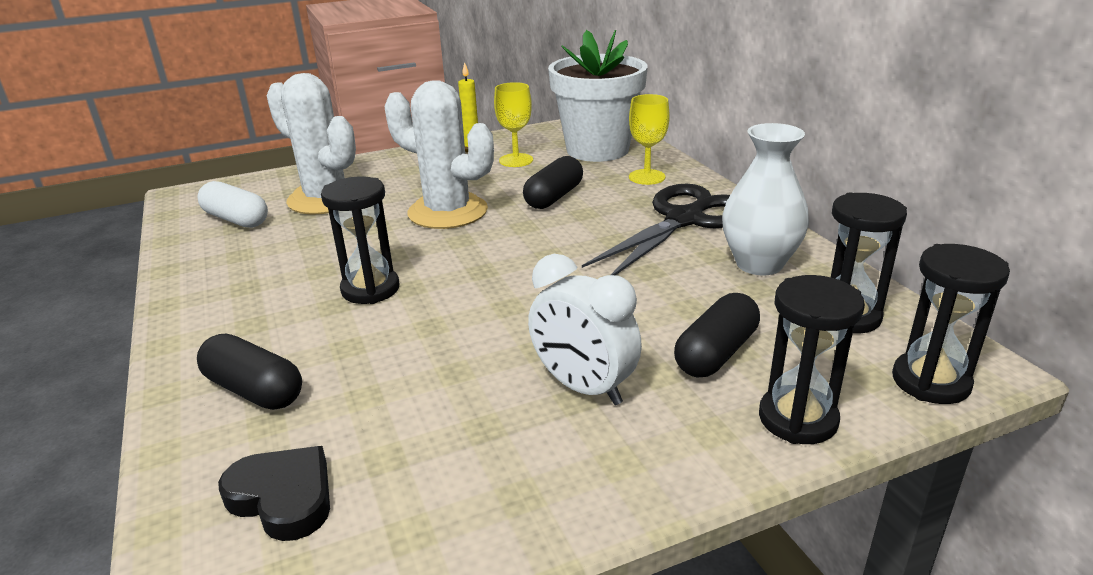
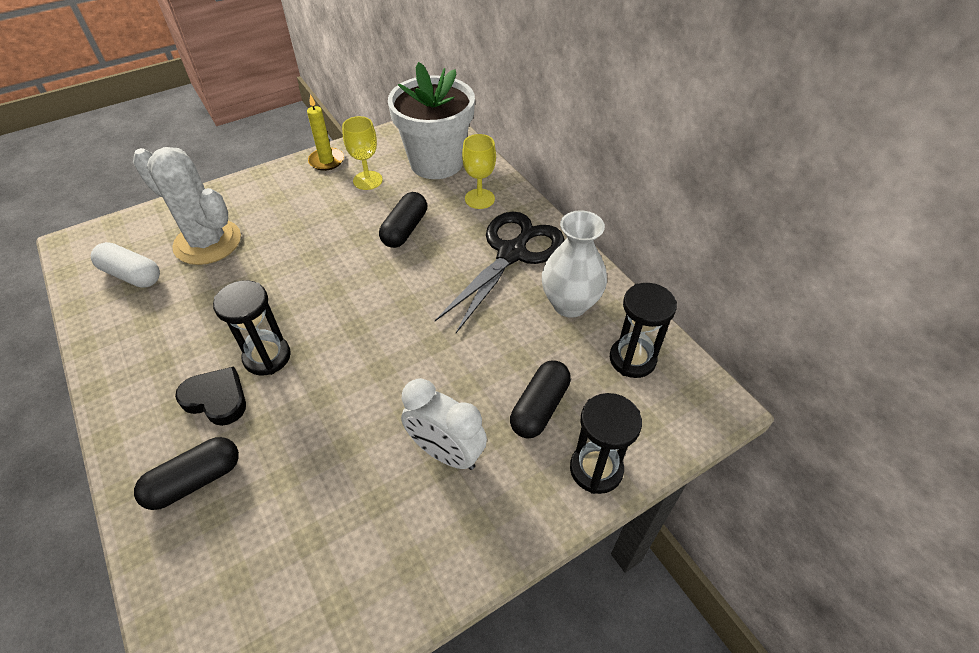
camera: 10 degrees left, 20 degrees up
(254, 390) = (195, 481): black capsule -> black capsule turned 60 degrees counterclockwise
(283, 497) = (241, 586): black heart -> black heart (216, 399)
(448, 212) = (317, 254): white cactus -> none
(930, 382) = (685, 423): black hourglass -> none

